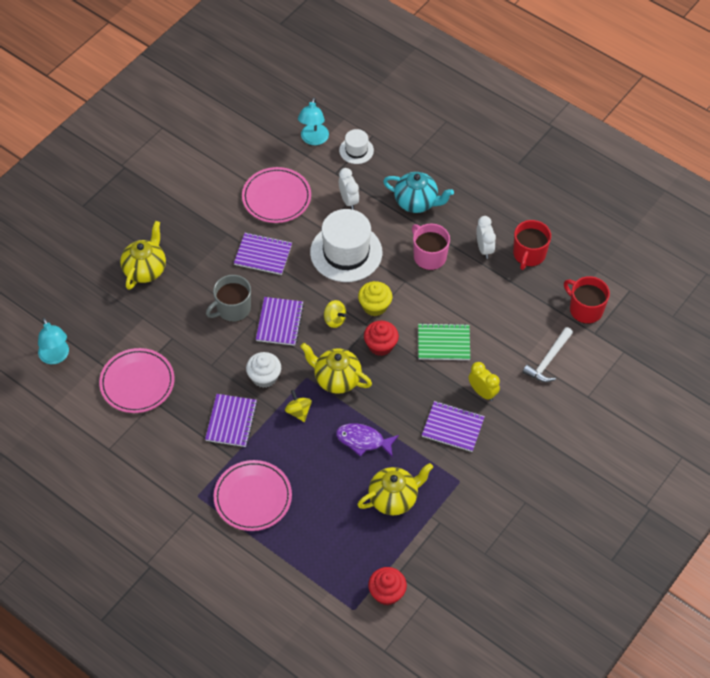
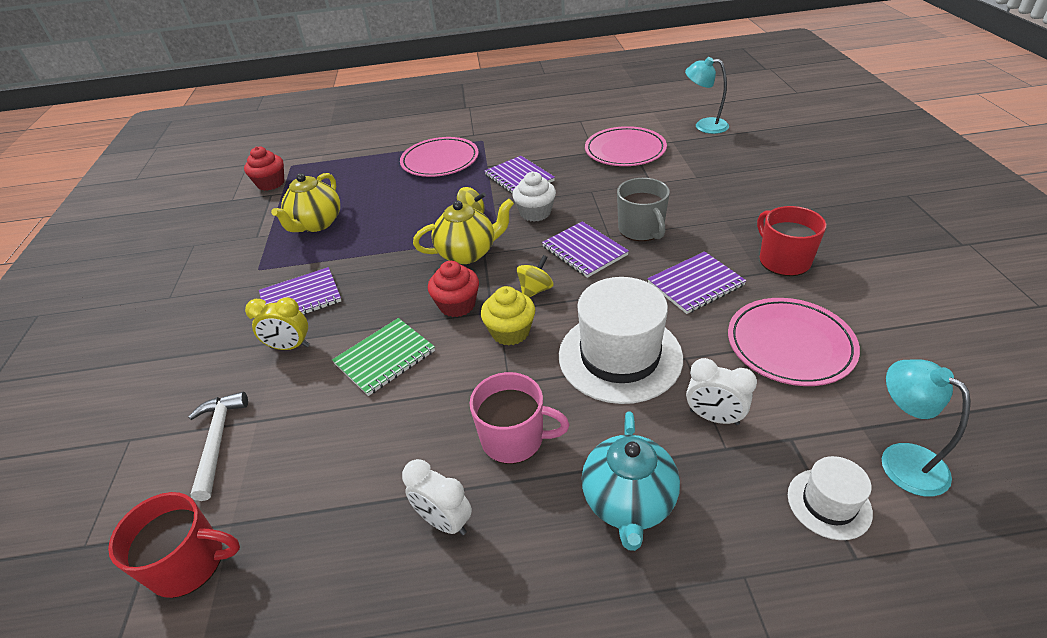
camera: 140 degrees right, 15 degrees down
(145, 269) = (762, 199): yellow teapot -> none
(233, 309) = (641, 229): grey mug -> grey mug turned 150 degrees clockwise
(334, 320) = (535, 290): yellow spinning top -> yellow spinning top turned 135 degrees clockwise
(363, 440) = (387, 235): purple fish -> none
(416, 202) = (629, 503): turquoise teapot -> turquoise teapot turned 60 degrees counterclockwise
(529, 254) = (359, 579): red mug -> red mug (783, 260)

